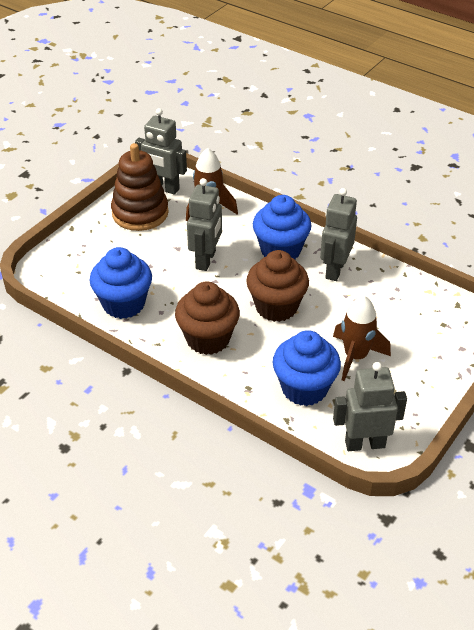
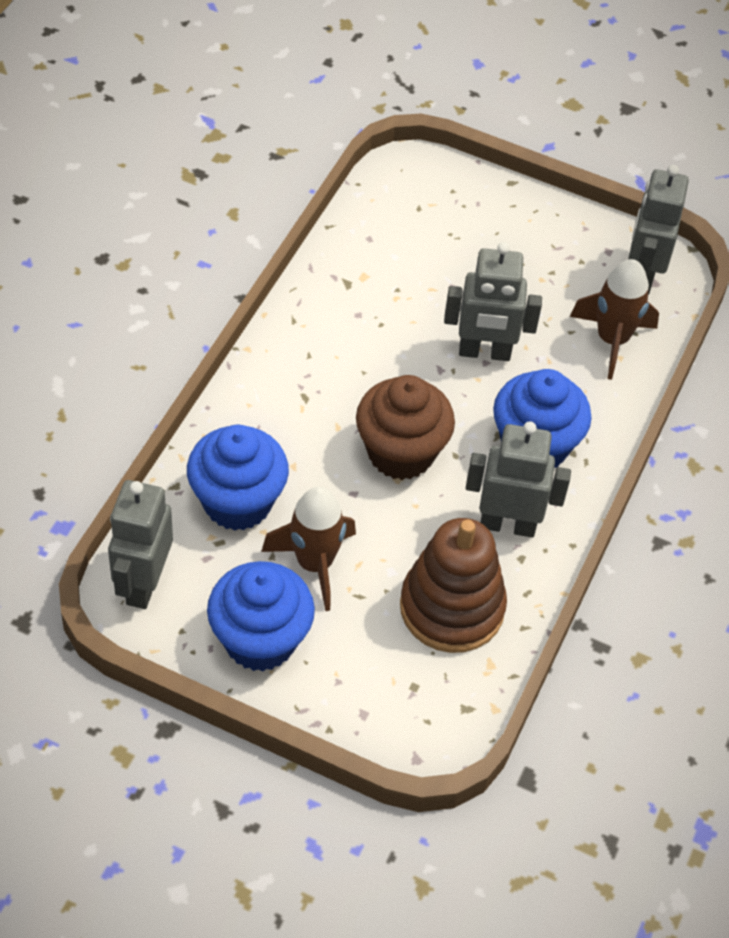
camera: 75 degrees right, 10 degrees up
(123, 304) = (364, 269): blue cupcake -> blue cupcake (260, 640)
(140, 213) = (571, 256): brown stacking toy -> brown stacking toy (452, 607)
(208, 339) = (314, 376): brown cupcake -> none
(364, 444) = (143, 583): grey robot -> grey robot turned 150 degrees counterclockwise

